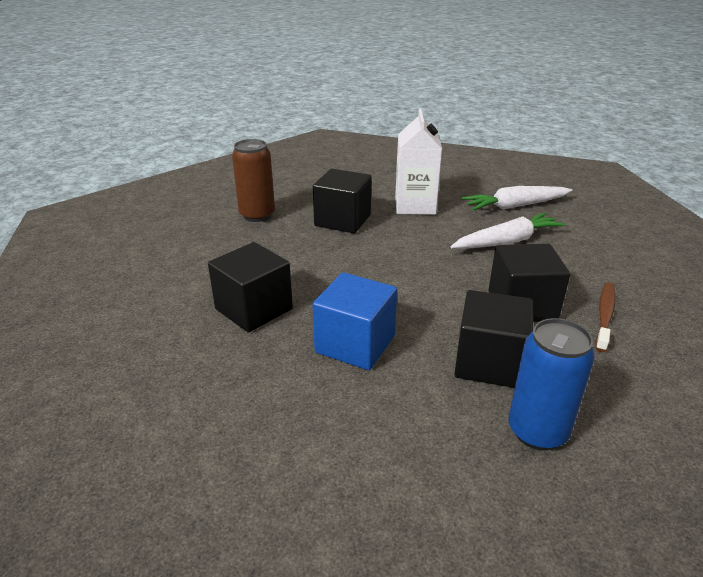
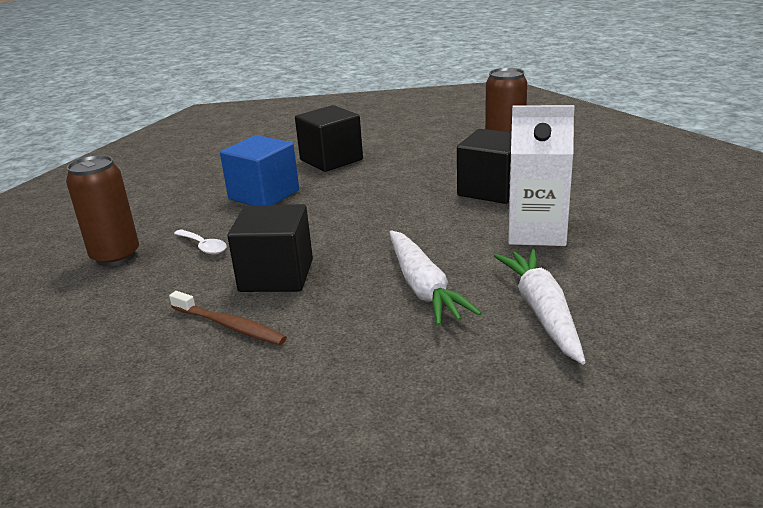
camera: 100 degrees right, 5 degrees down
(489, 362) = (203, 246): black cube -> white spoon
(537, 431) = (115, 256): blue can -> brown can

